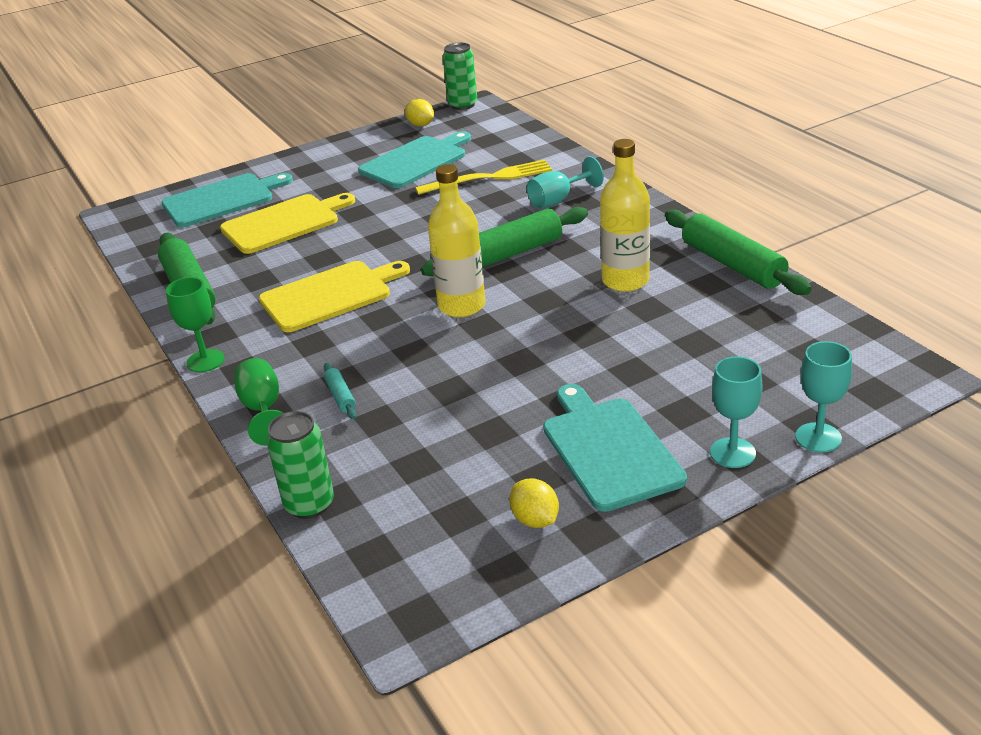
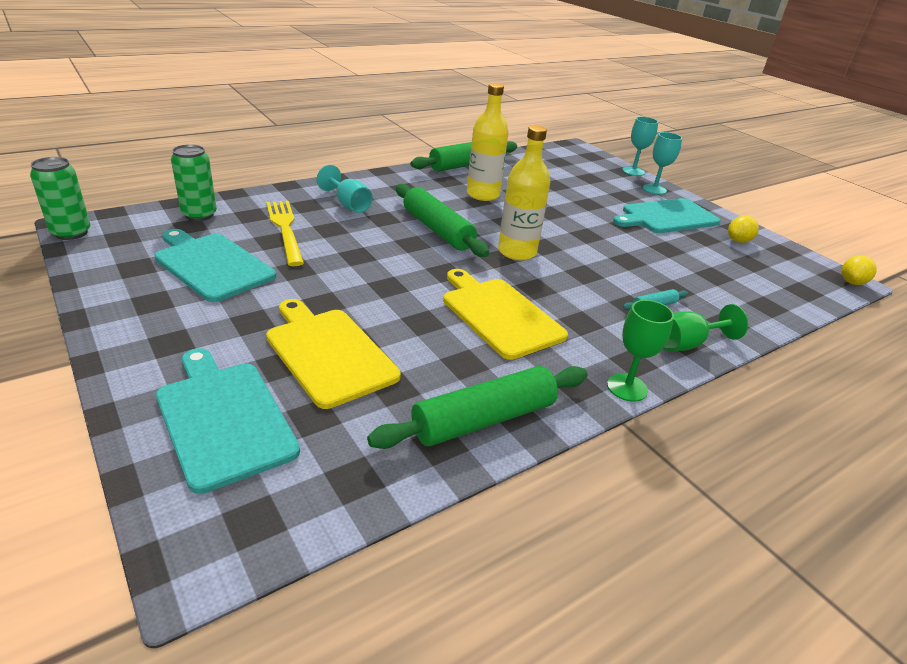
camera: 100 degrees left, 0 degrees up
(309, 504) = (779, 316): green can -> green can (199, 215)
(421, 125) = (104, 260): yellow lemon -> yellow lemon (852, 282)

